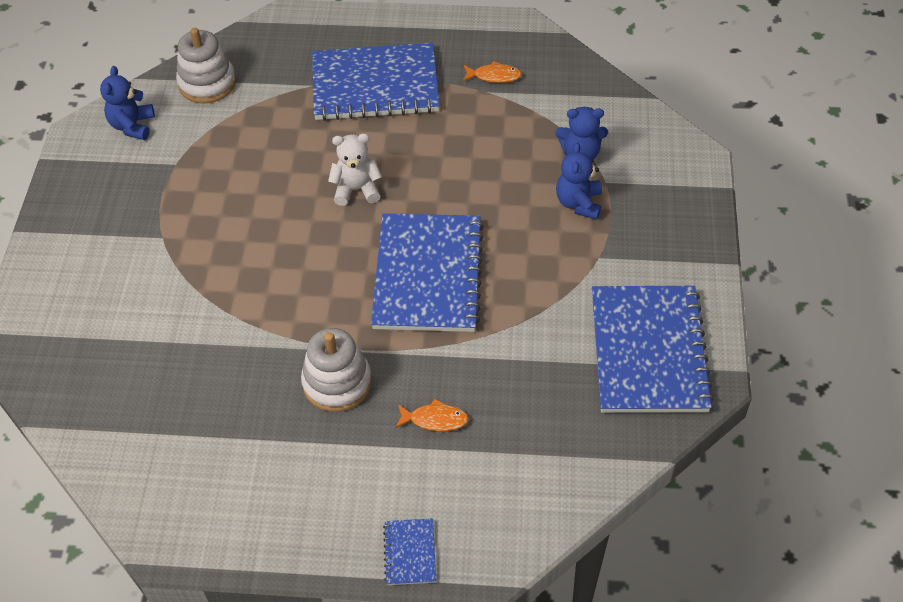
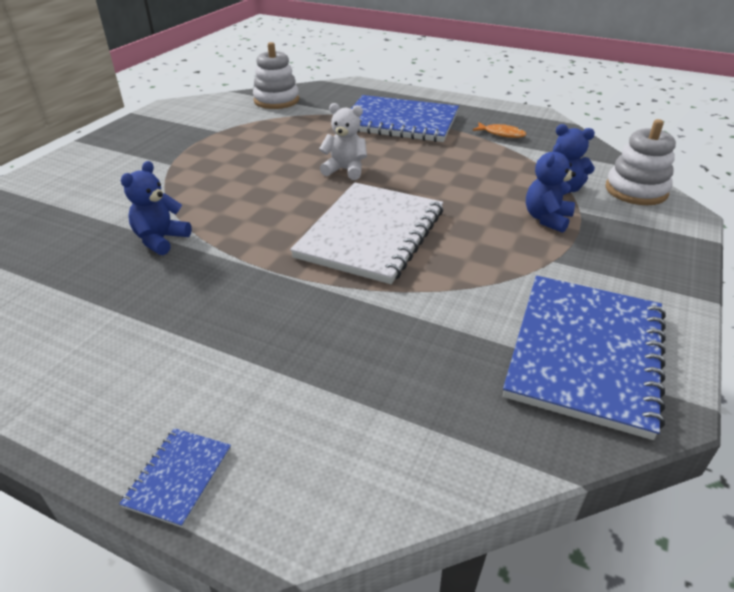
camera: 20 degrees right, 15 degrees down
(132, 126) = (206, 109): blue teddy bear -> blue teddy bear (161, 240)
(337, 382) = (228, 288): white stacking toy -> white stacking toy (636, 190)
(427, 275) = (371, 234): blue notebook -> white notebook
(435, 419) = (303, 347): orange fish -> none

